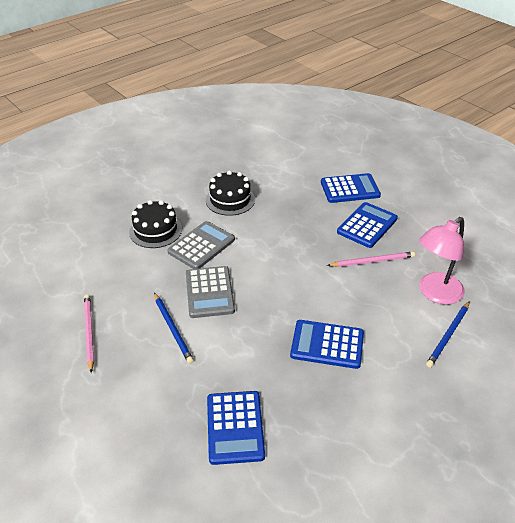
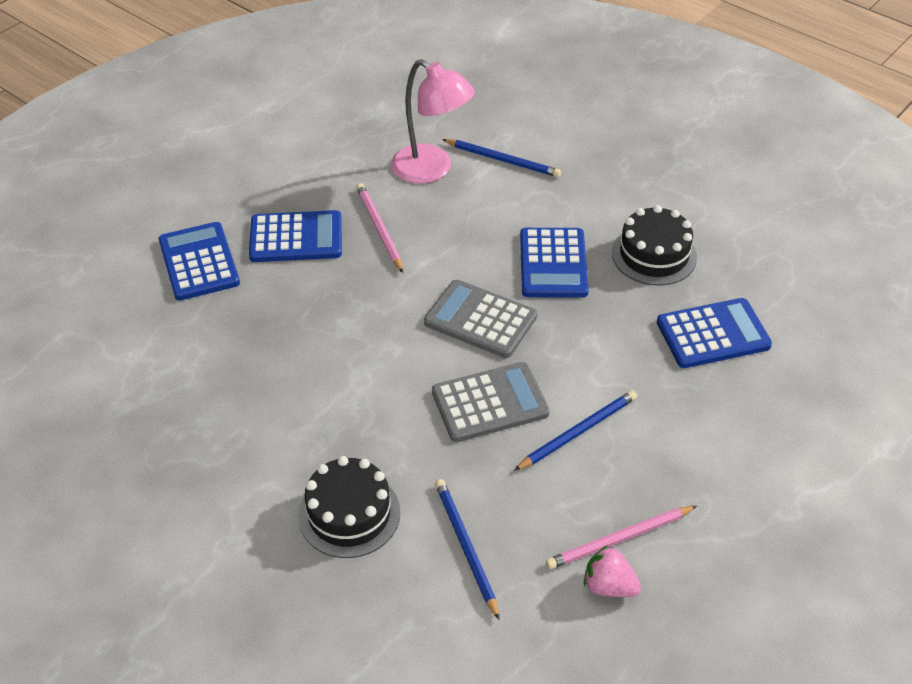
camera: 100 degrees left, 5 degrees up
(62, 321) = (609, 586): none -> pink strawberry
(116, 269) = (466, 547): none -> blue pencil
(201, 246) = (381, 435): grey calculator -> grey calculator (480, 320)
(230, 199) = (243, 419): black cake -> black cake (654, 255)
(367, 225) = (296, 238): blue calculator -> blue calculator turned 150 degrees clockwise

